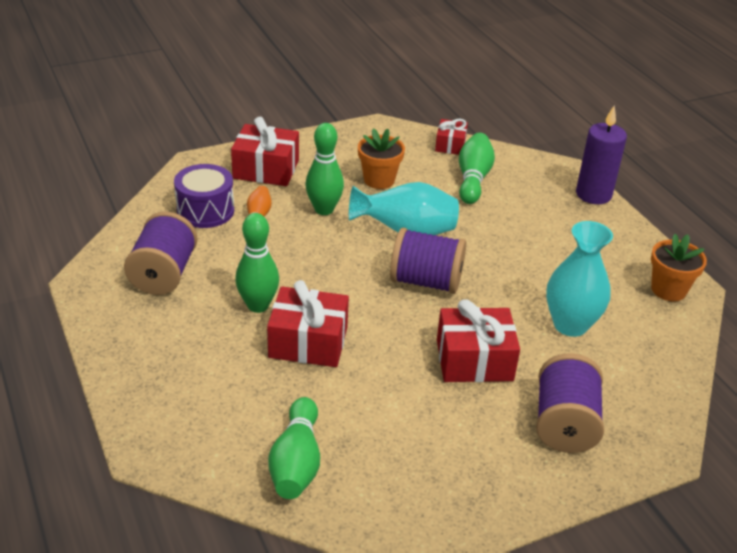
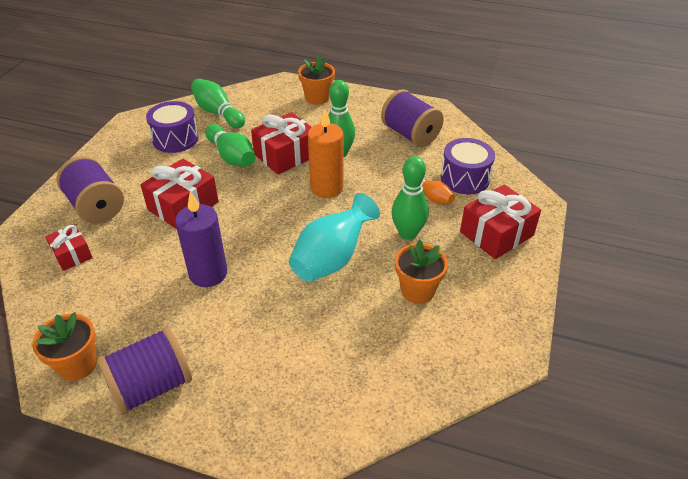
camera: 135 degrees right, 5 degrees up
(157, 390) = (317, 98): none -> orange flower pot
(324, 283) = (326, 188): none -> orange candle
(393, 458) = (175, 139): none -> purple drum
(426, 281) = (270, 233): purple spool -> purple spool (151, 386)
(450, 145) = (429, 389): red gift -> red gift (72, 254)
(473, 179) = (355, 359): green bowling pin -> green bowling pin (232, 156)
(570, 325) = (140, 272): turquoise vase -> none
(593, 194) = (229, 441): purple candle -> purple candle (208, 273)

